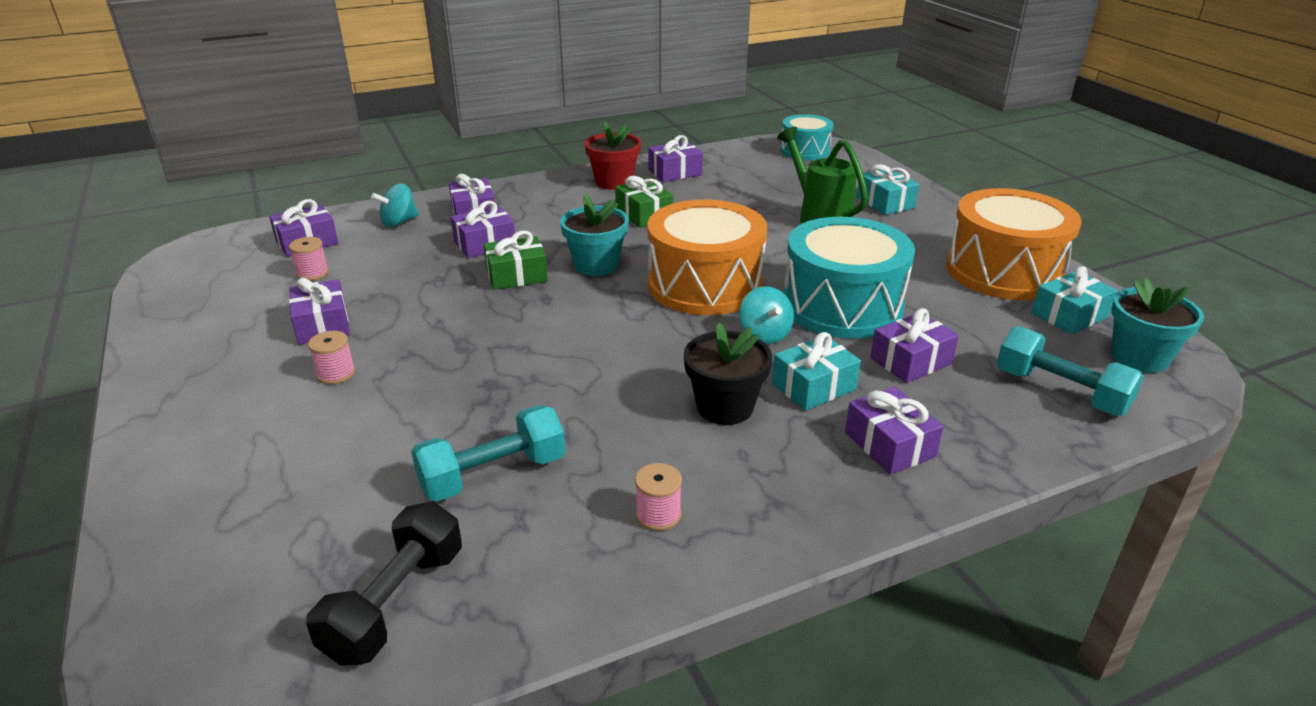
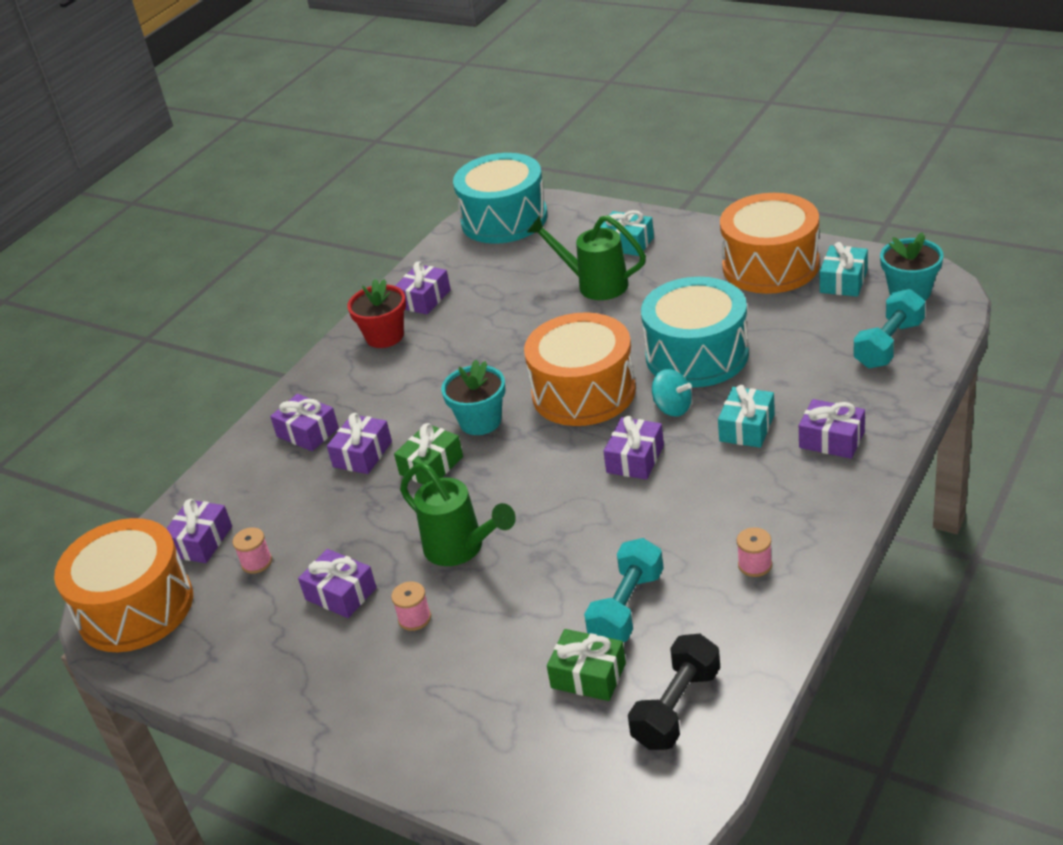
camera: 30 degrees left, 5 degrees up
(208, 259) = (135, 607): none -> orange drum
(395, 603) = (677, 707): black dumbbell -> black dumbbell turned 45 degrees clockwise
(399, 222) = (253, 477): turquoise spinning top -> none
(445, 344) = (461, 549): none -> green watering can
(644, 214) = (455, 355): green gift -> green gift (588, 675)
(725, 407) = (710, 475): black flower pot -> none
(805, 150) = (504, 219): turquoise drum -> turquoise drum, size x1.72
(910, 361) = (784, 373): purple gift -> purple gift (635, 459)
(1060, 391) = (889, 344): turquoise dumbbell -> turquoise dumbbell turned 60 degrees counterclockwise

